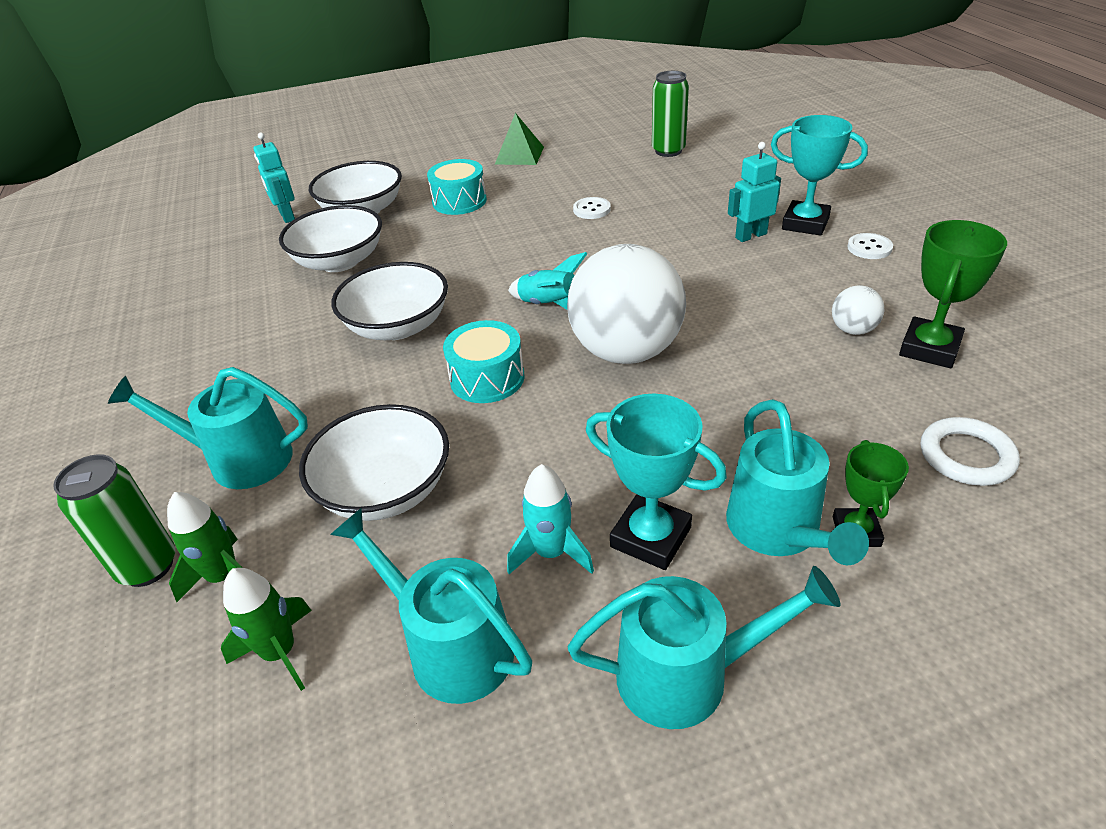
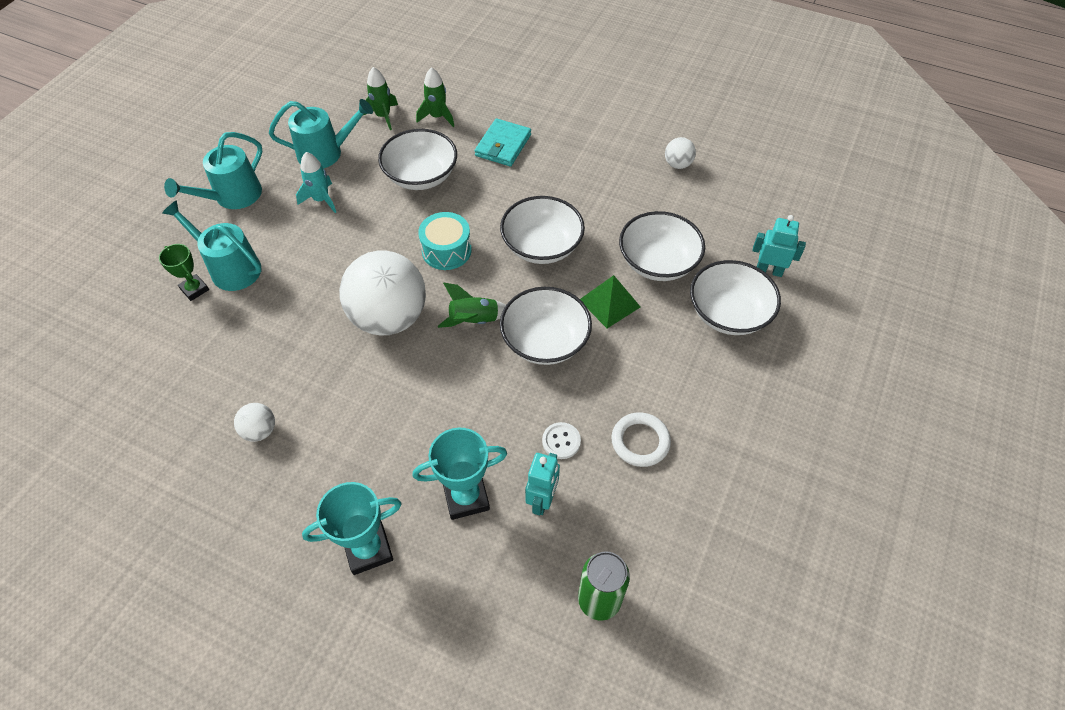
camera: 130 degrees right, 15 degrees up
(148, 566) = (471, 101): green can -> none
(163, 318) = (677, 164): none -> white ball
(240, 459) = (503, 145): turquoise watering can -> turquoise wallet
(459, 201) = (677, 376): turquoise drum -> none
(513, 262) = (545, 341): none -> white bowl
(519, 155) = (727, 480): green pyramid -> green pyramid (609, 303)
(549, 305) = (474, 320): turquoise rocket -> green rocket
(650, 537) = (285, 230): turquoise trophy -> turquoise trophy (466, 497)
(750, 236) = (401, 496): turquoise robot -> turquoise robot (542, 500)
(869, 248) = (294, 547): white button -> none
(929, 348) = (201, 445): green trophy -> none
(966, 456) = (154, 367): white ring -> white ring (640, 441)

